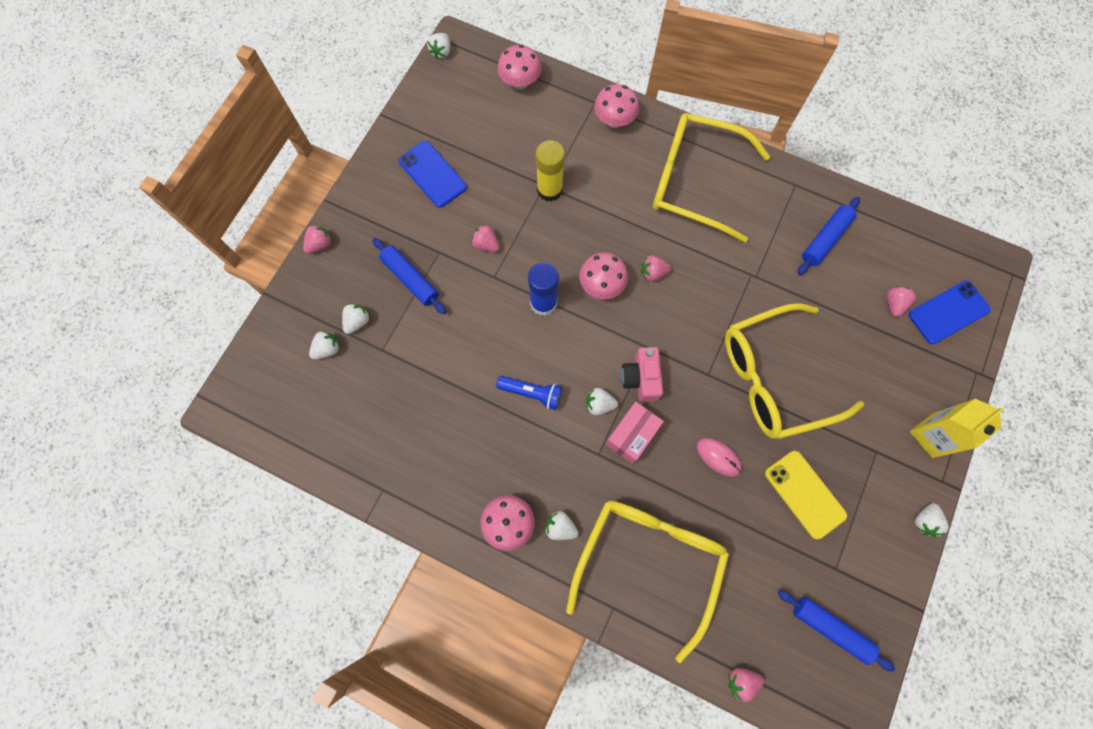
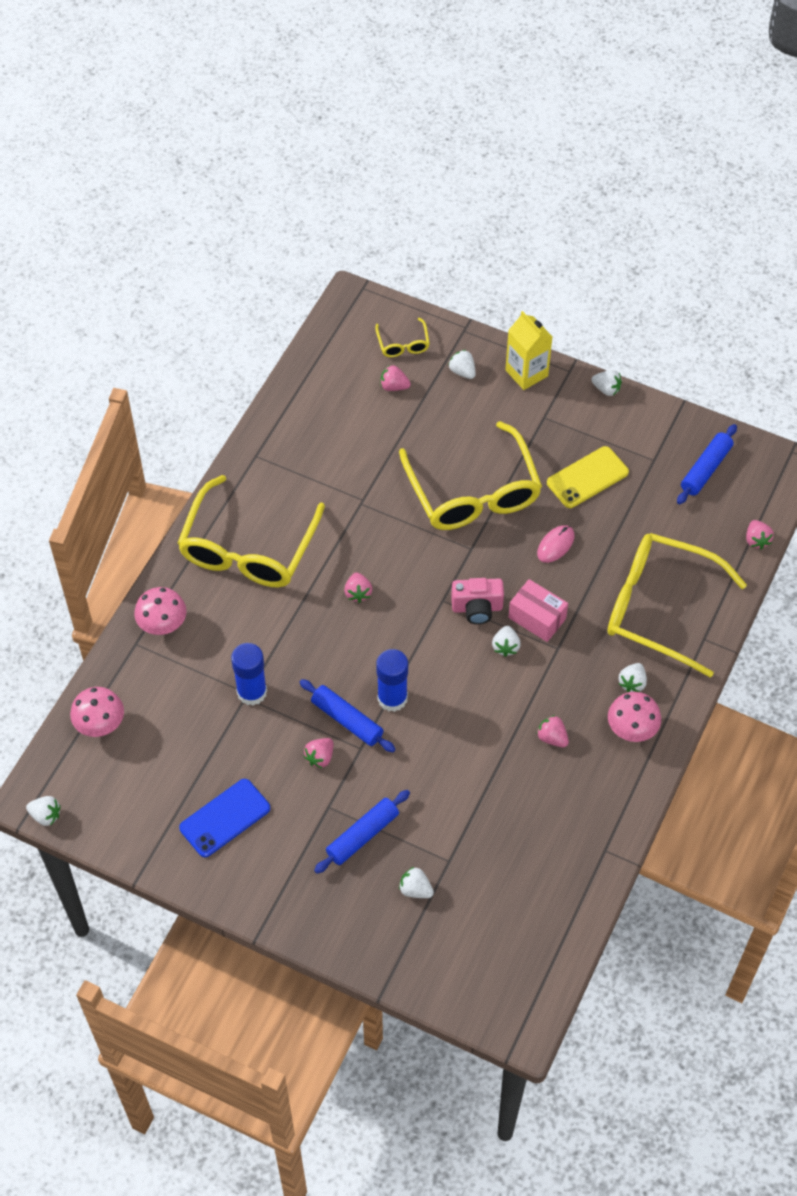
camera: 90 degrees left, 15 degrees down
(320, 244) = (316, 939): pink strawberry -> pink strawberry (552, 738)
(327, 349) = (449, 919): white strawberry -> white strawberry (462, 371)
(531, 393) = (495, 709): blue flashlight -> none
(549, 190) = (252, 692): yellow glue stick -> blue glue stick
(601, 285) = (372, 642): pink mushroom -> none
(825, 239) = (321, 436): blue rolling pin -> blue rolling pin (347, 720)
(948, 312) = (403, 344): blue phone -> yellow glasses

